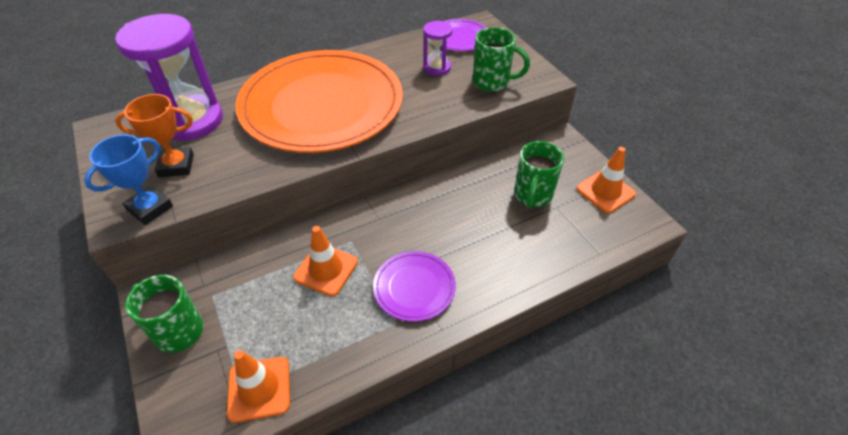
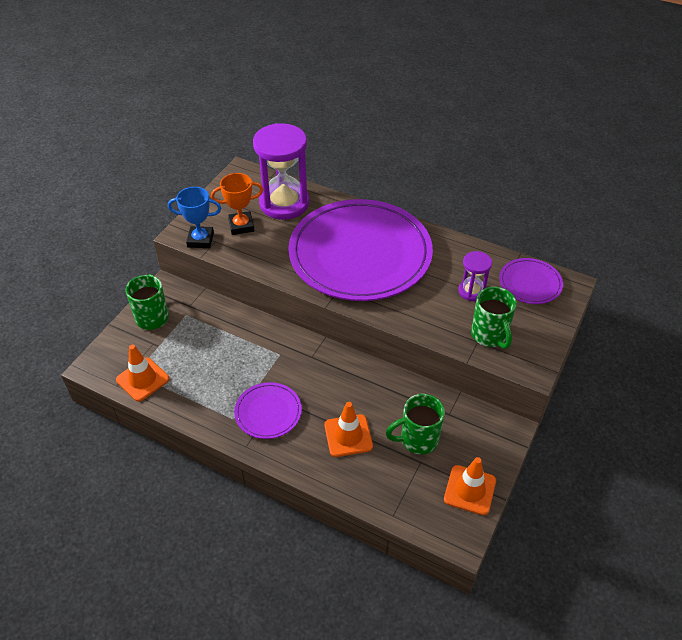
camera: 55 degrees right, 0 degrees up
(176, 165) = (241, 226): orange trophy -> orange trophy turned 60 degrees counterclockwise
(322, 105) = (360, 254): orange plate -> purple plate
(326, 269) = (246, 356): orange traffic cone -> orange traffic cone (348, 435)

